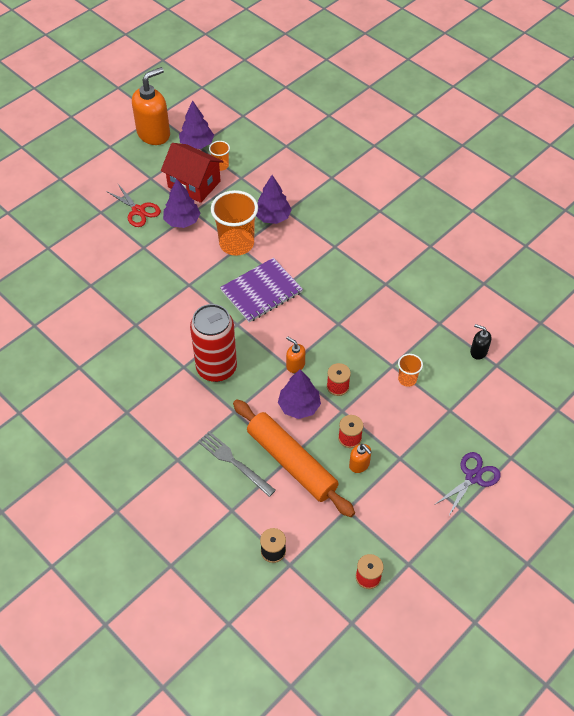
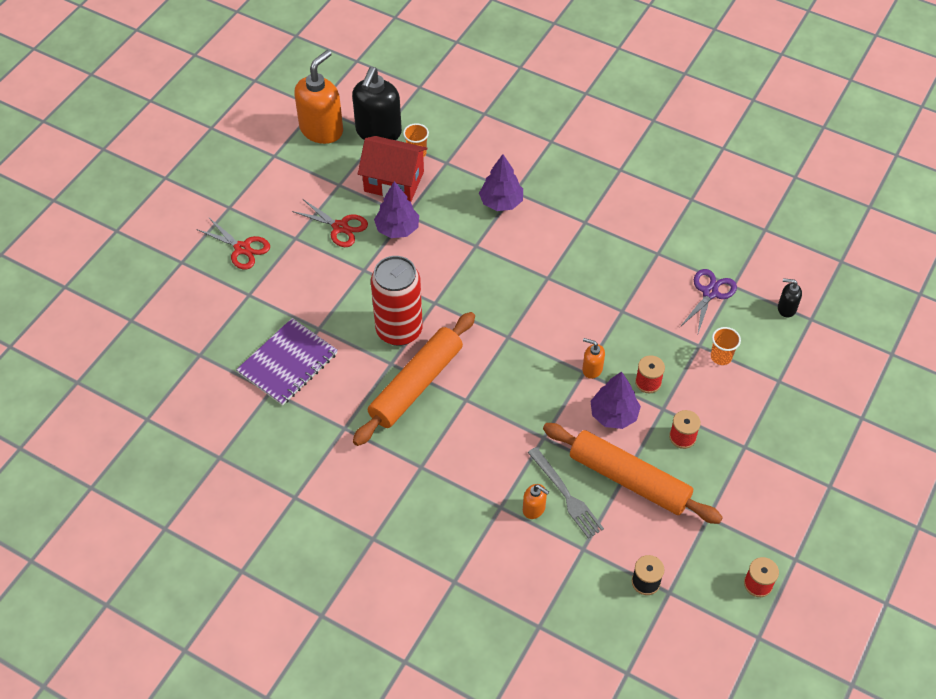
camera: 15 degrees left, 0 degrees up
(57, 211) = (242, 248): none -> red scissors
(148, 346) = (416, 384): none -> orange rolling pin
(197, 144) = (378, 132): purple tree -> black soap dispenser
(216, 368) = (504, 393): red can -> red can (399, 330)
(234, 462) = (566, 495): grey fork -> grey fork turned 150 degrees counterclockwise
(236, 243) = (471, 242): orange cup -> none
(261, 291) = (521, 292): purple notebook -> purple notebook (288, 363)
(359, 465) = (704, 464): orange soap dispenser -> orange soap dispenser (534, 509)
(473, 477) = (829, 448): purple scissors -> purple scissors (710, 293)

